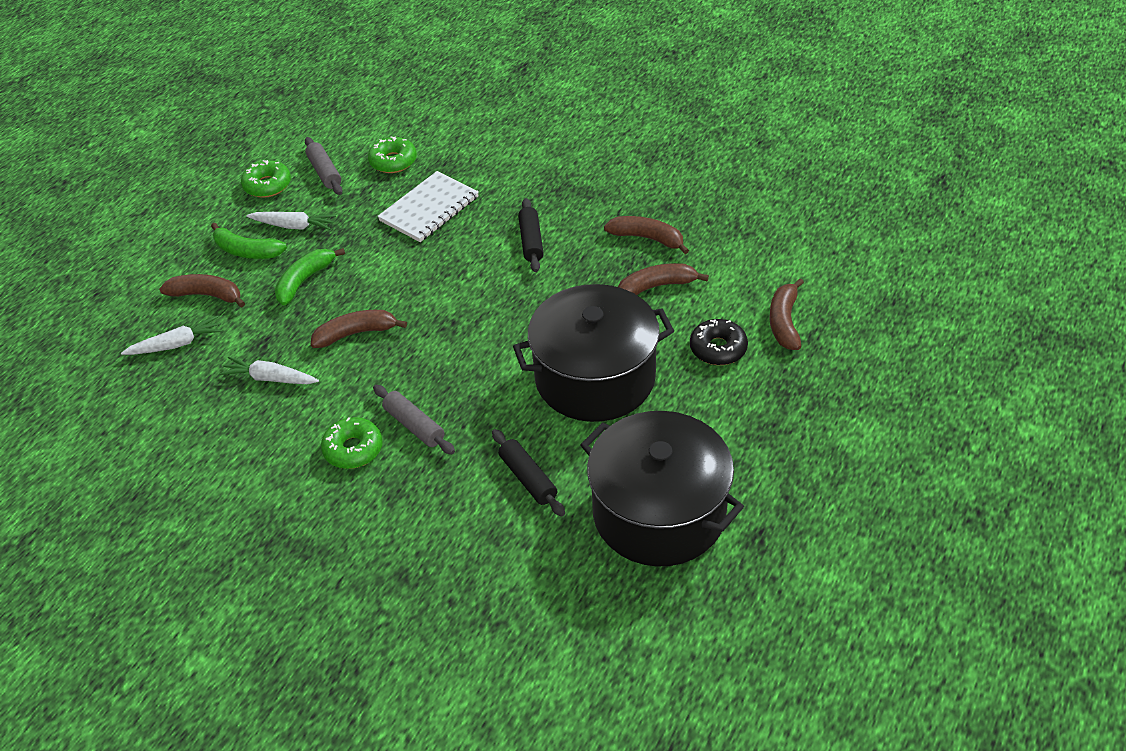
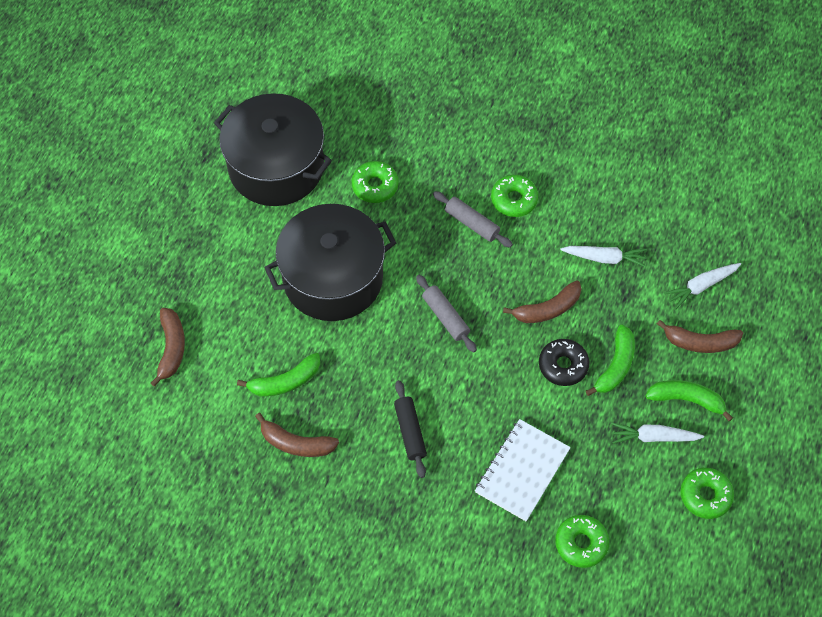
camera: 170 degrees right, 15 degrees up
(324, 172) = (651, 520): grey rolling pin -> grey rolling pin (445, 317)
(528, 478) = (375, 186): black rolling pin -> green donut
(656, 286) = (285, 381): brown banana -> green banana
(718, 348) = (230, 315): black donut -> black donut (563, 365)

